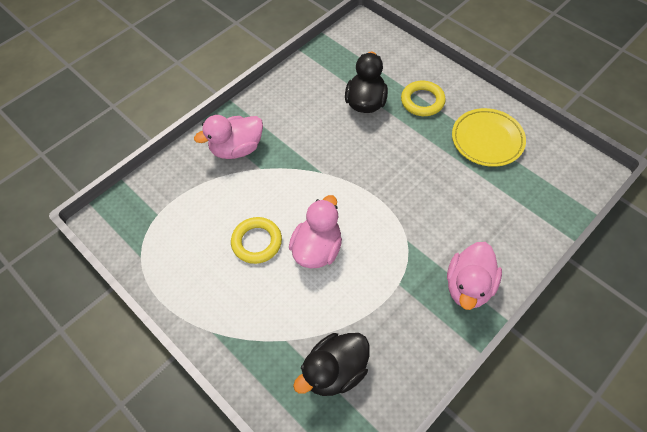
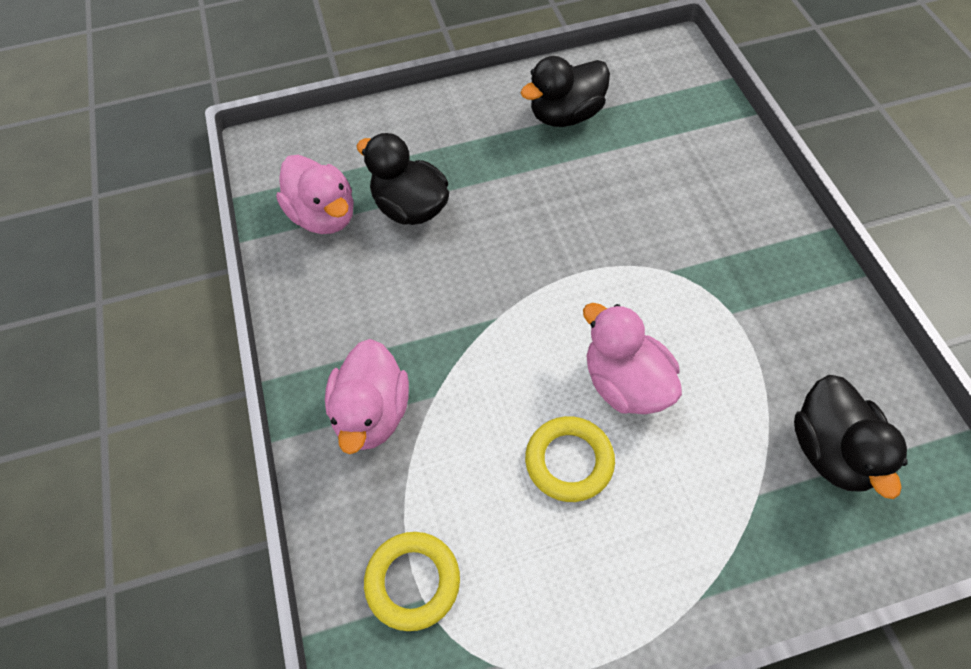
camera: 60 degrees left, 0 degrees up
(422, 101) = (457, 146): yellow ring -> yellow ring (413, 582)
(468, 286) = (770, 241): pink duck -> pink duck (324, 216)
(487, 140) = (566, 115): yellow plate -> black duck

